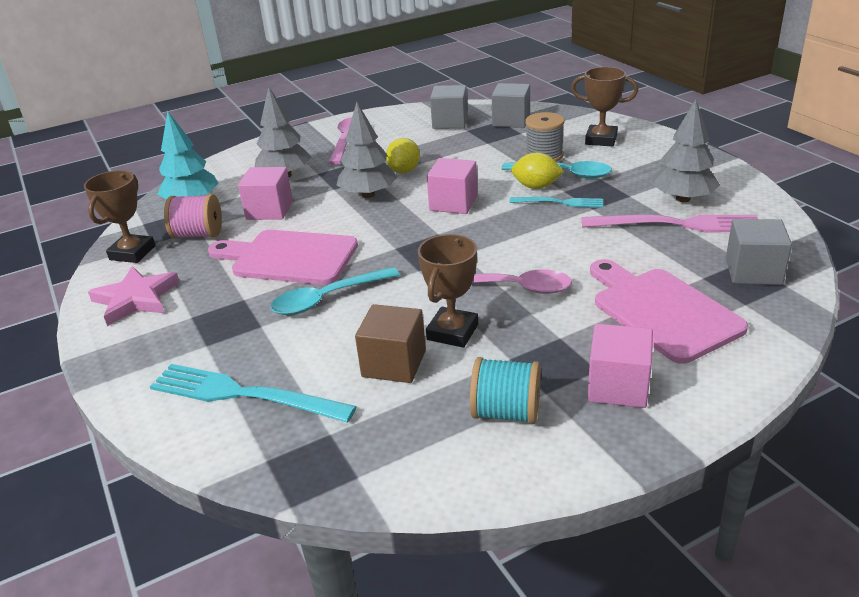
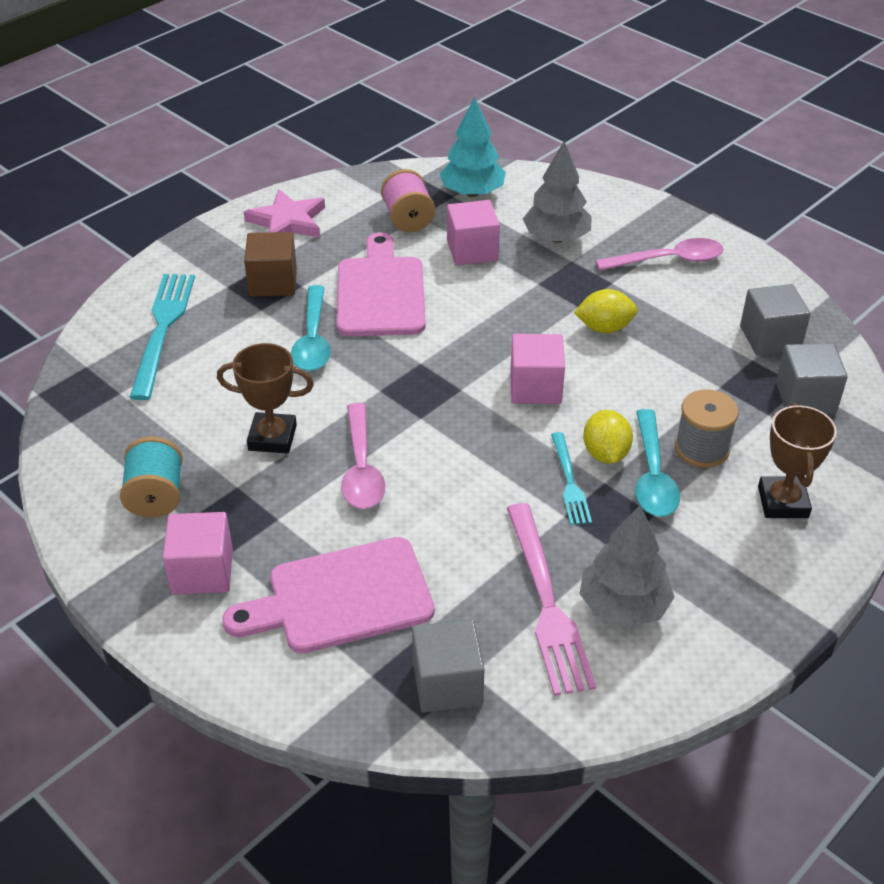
camera: 70 degrees right, 10 degrees up
(132, 253) = (363, 191): brown trophy -> none
(328, 298) = (313, 339): turquoise spoon -> turquoise spoon turned 135 degrees counterclockwise
(368, 194) = (532, 313): grey tree -> none
(394, 363) = (217, 408): brown cube -> brown cube (273, 282)
(661, 311) = (341, 598): pink cutting board -> pink cutting board turned 150 degrees counterclockwise

